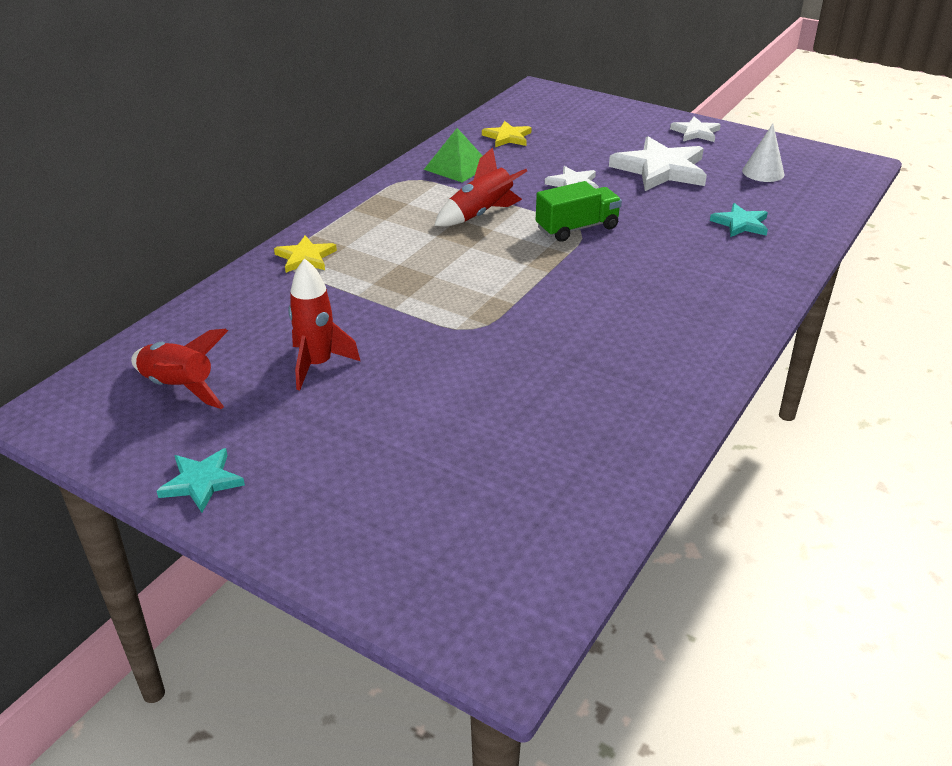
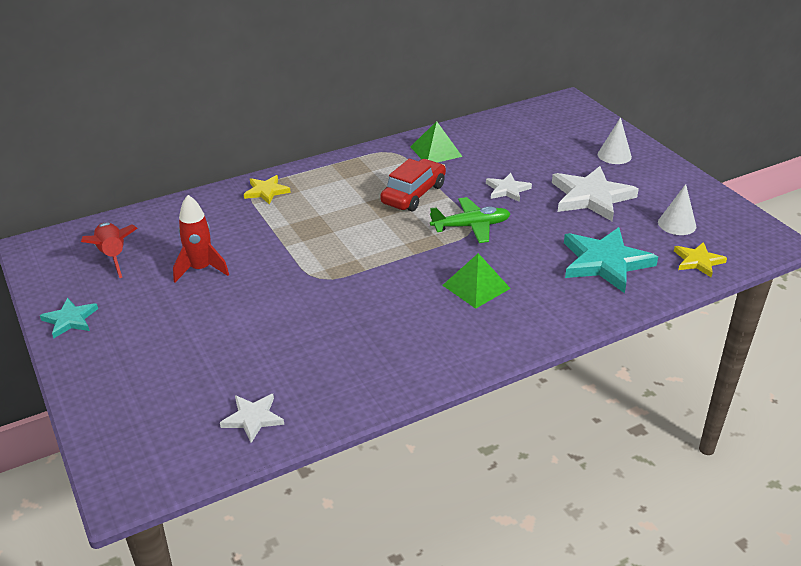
camera: 30 degrees right, 0 degrees up
(481, 214) = (413, 194): red rocket -> red car
(507, 137) = (499, 137): yellow star -> yellow star (698, 261)
(577, 228) = (471, 226): green truck -> green plane
(638, 127) = (614, 155): none -> white cone
(648, 283) = (476, 287): none -> green pyramid
(695, 132) = (658, 173): white star -> white star (253, 418)
(740, 224) = (605, 262): turquoise star -> turquoise star, size x1.85

